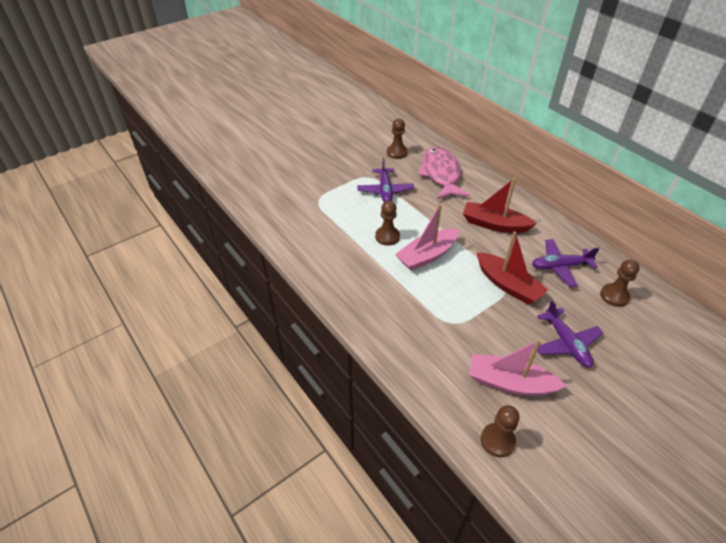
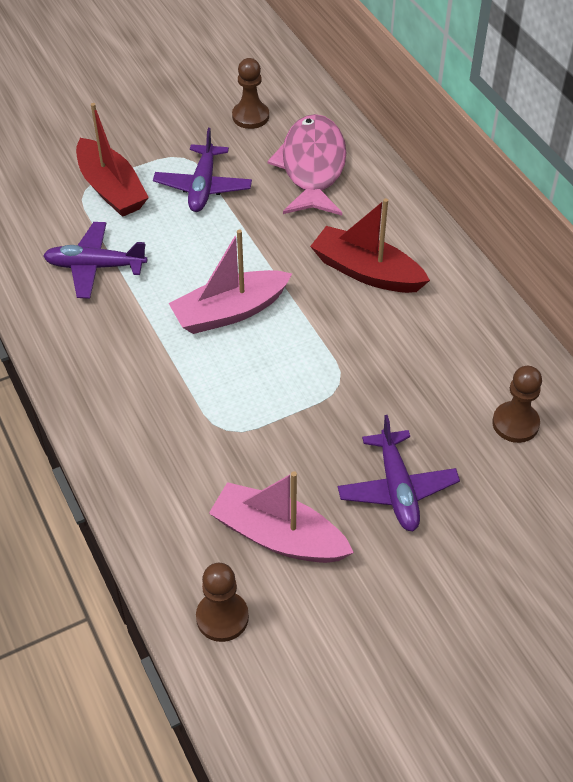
camera: 10 degrees right, 5 degrees up
(387, 236) = (176, 270): brown pawn -> none
(507, 285) = (343, 379): red boat -> red boat (111, 189)
(560, 266) = (447, 360): purple plane -> purple plane (95, 266)

